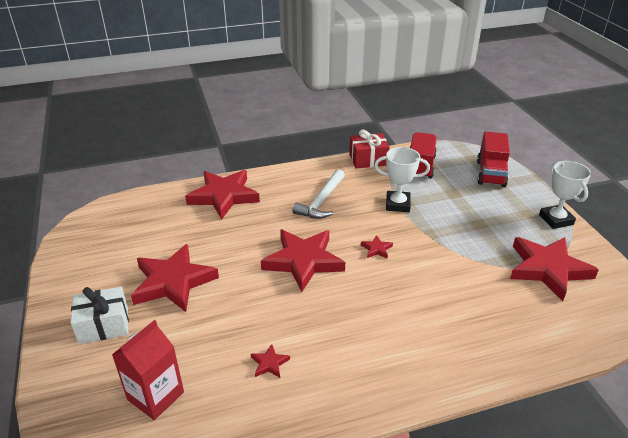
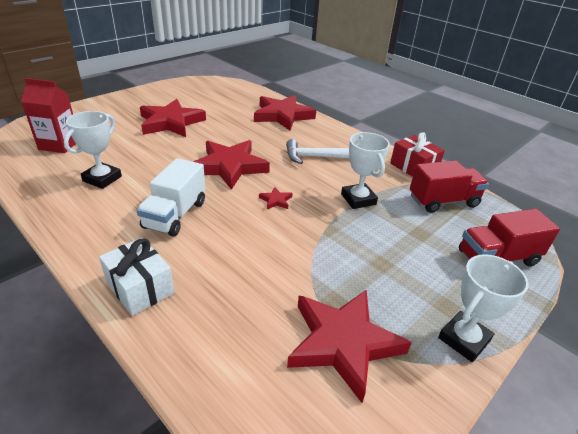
camera: 60 degrees right, 0 degrees up
(104, 325) = (117, 112): white gift -> white gift (140, 287)
(269, 363) = (102, 179): red star -> white trophy
(368, 318) = (175, 215): none -> white truck

